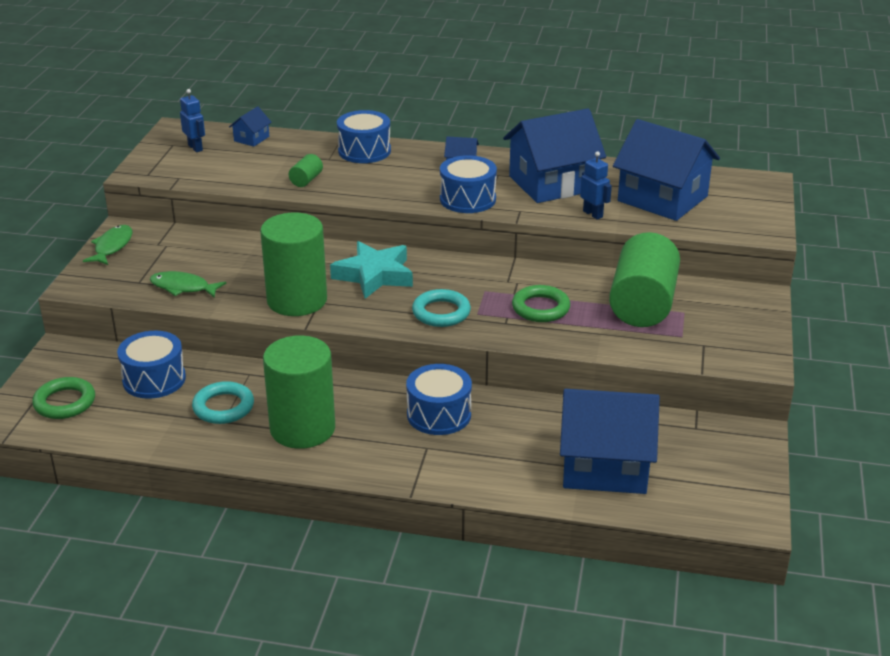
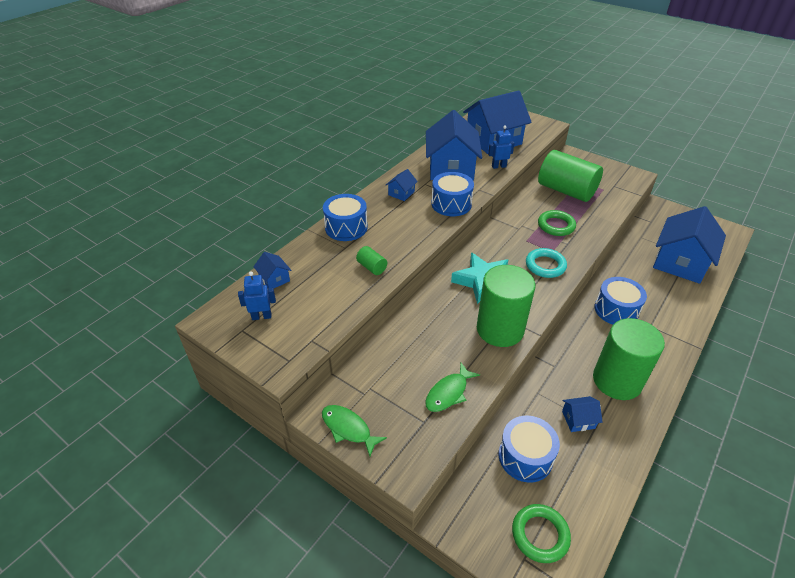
camera: 65 degrees left, 10 degrees up
(223, 407) = (578, 419): turquoise ring -> blue house

